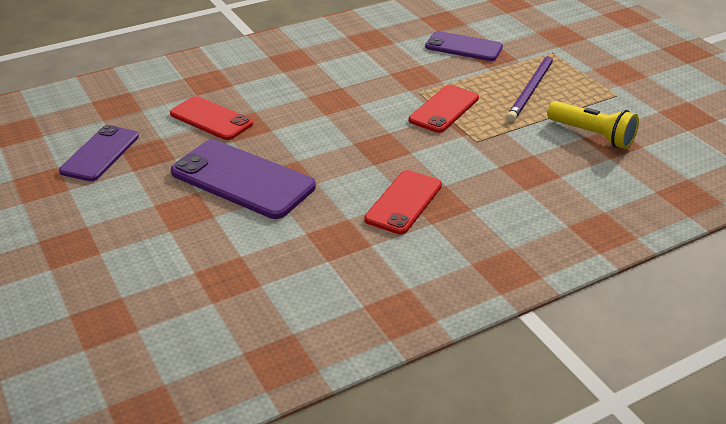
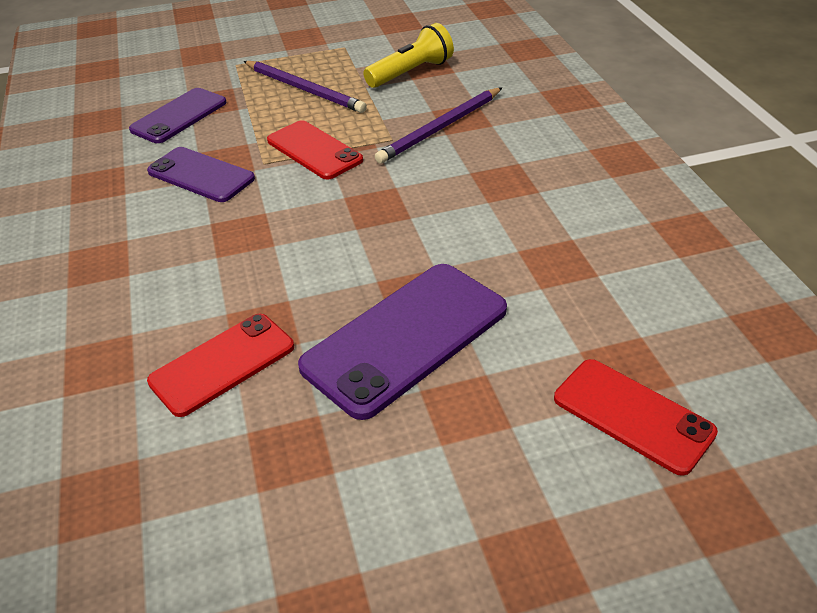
camera: 75 degrees left, 5 degrees up
(100, 153) = (261, 522): purple phone -> purple phone (201, 175)
(404, 202) = (496, 205): red phone -> red phone (633, 415)
(505, 162) = (440, 128): none -> purple pencil

